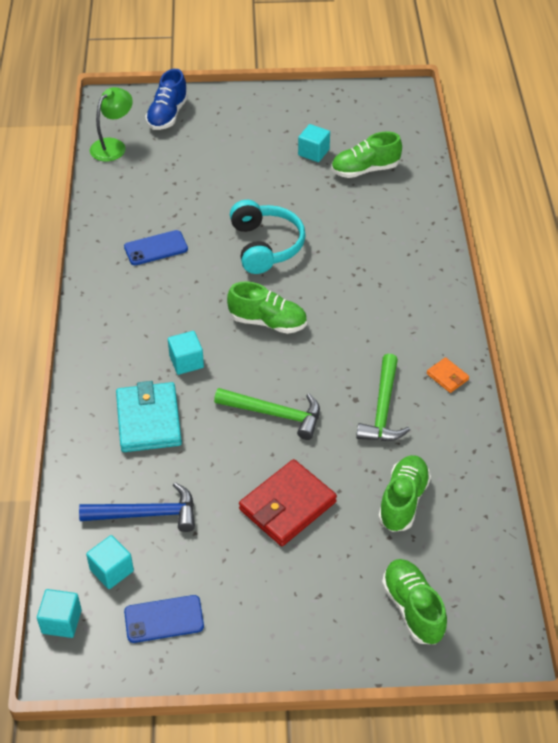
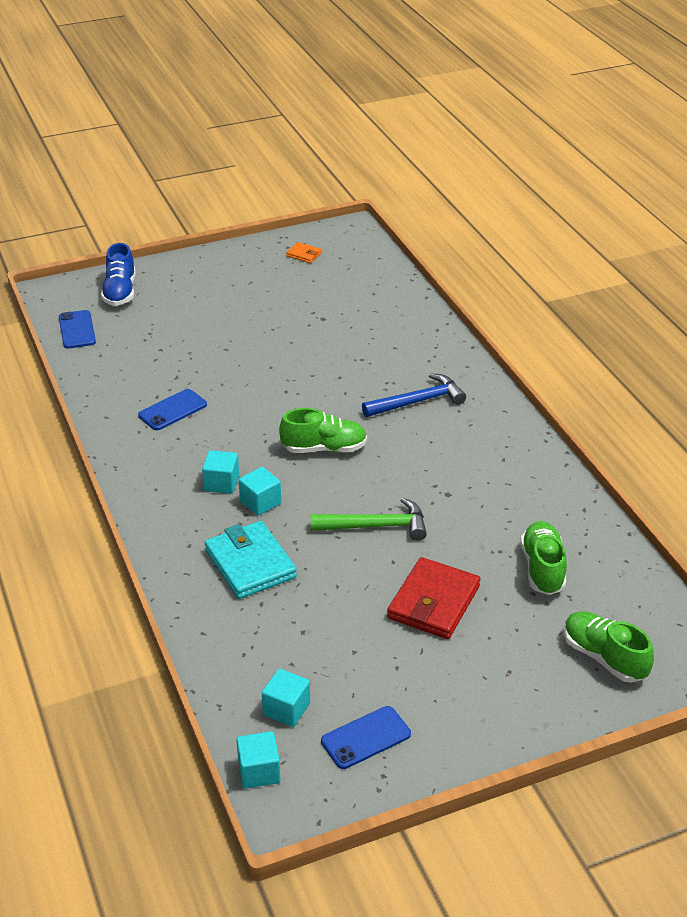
camera: 20 degrees left, 10 degrees down
(113, 146) = (77, 330): green lamp -> blue phone
(146, 514) = (294, 648): blue hammer -> blue hammer (418, 401)
(266, 246) = (285, 384): turquoise headphones -> none
(313, 152) = (288, 295): turquoise cube -> turquoise cube (221, 483)
(365, 170) = (347, 299): green shoe -> none
(383, 409) = (479, 495): green hammer -> none
(447, 377) = (524, 454): orange wallet -> orange wallet (304, 254)

